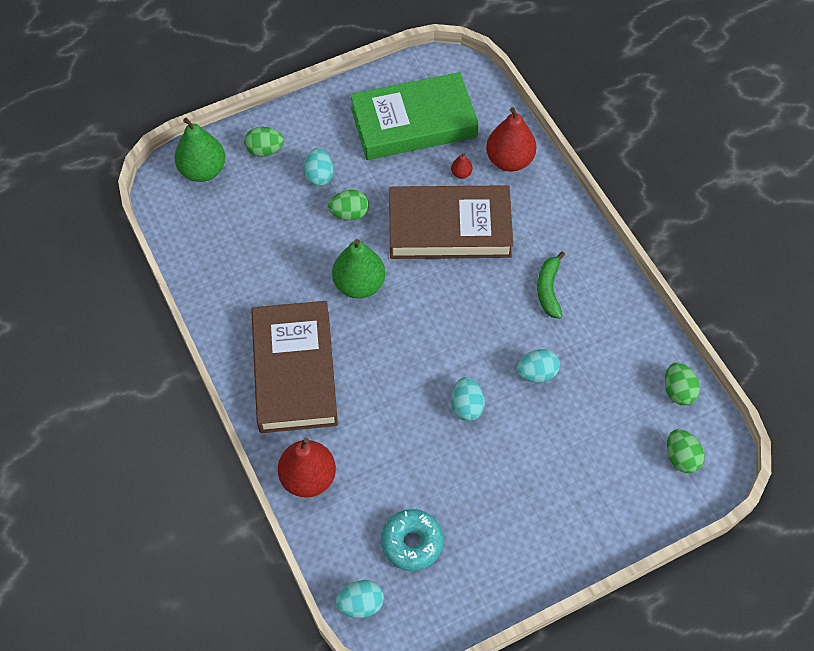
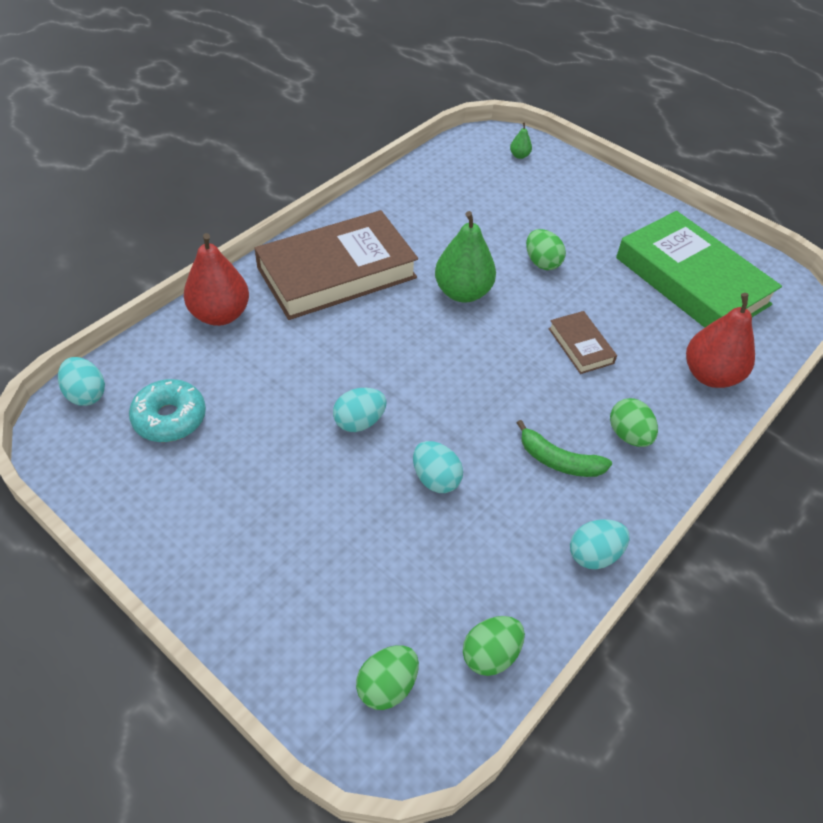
camera: 65 degrees right, 10 degrees down
(203, 170) = (519, 156): green pear -> green pear, size x0.43
(265, 150) = (571, 187): green egg -> green egg (629, 435)
(319, 176) = (570, 229): turquoise egg -> turquoise egg (594, 554)
(449, 228) = (580, 346): brown book -> brown book, size x0.45
(461, 173) = (658, 337): red pear -> none
(548, 289) = (559, 461): green banana -> green banana turned 135 degrees counterclockwise

